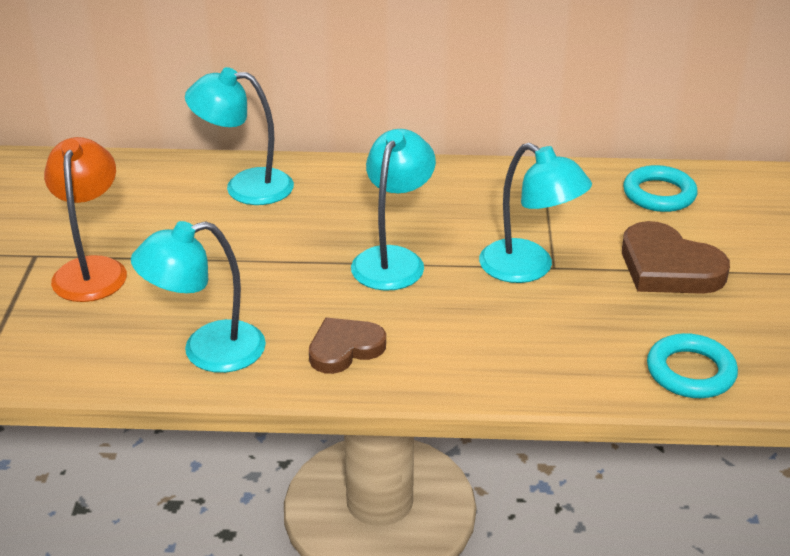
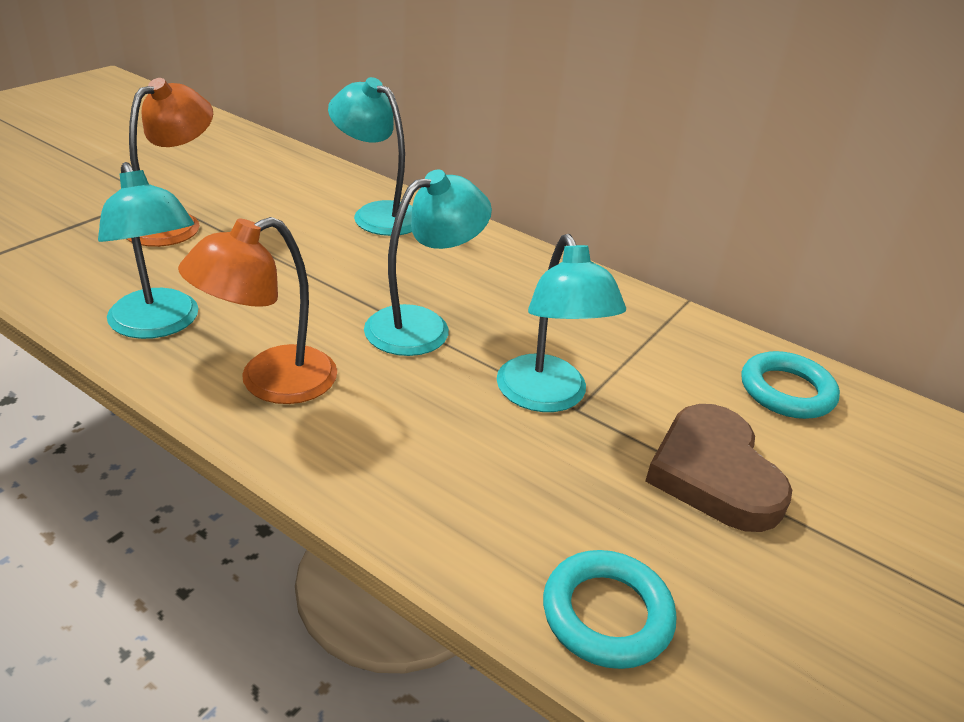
camera: 30 degrees right, 0 degrees up
(207, 351) = (159, 325): turquoise lamp -> turquoise lamp turned 135 degrees counterclockwise
(345, 349) = (270, 382): brown heart -> orange lamp

